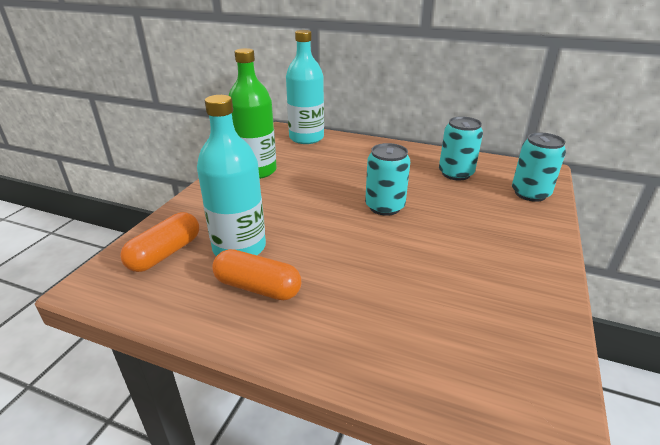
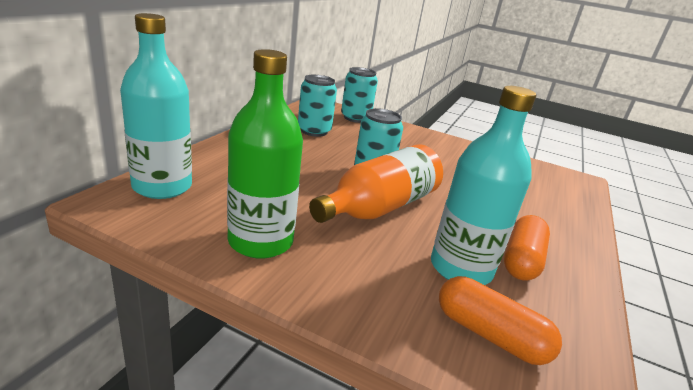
camera: 90 degrees left, 5 degrees down
(320, 210) = (379, 207): none -> orange bottle

